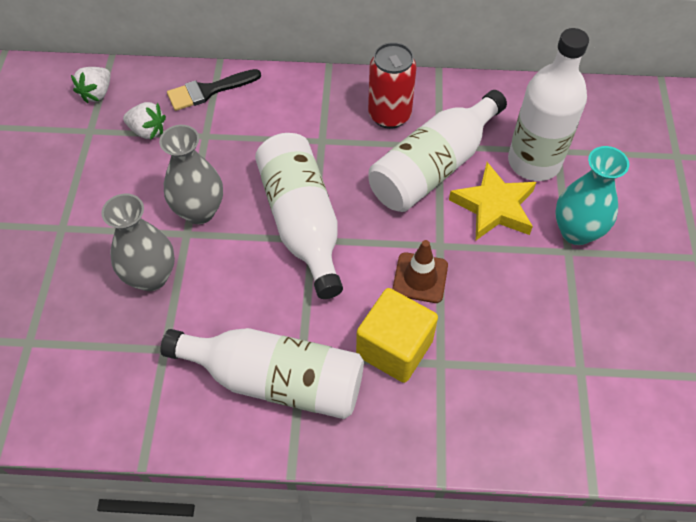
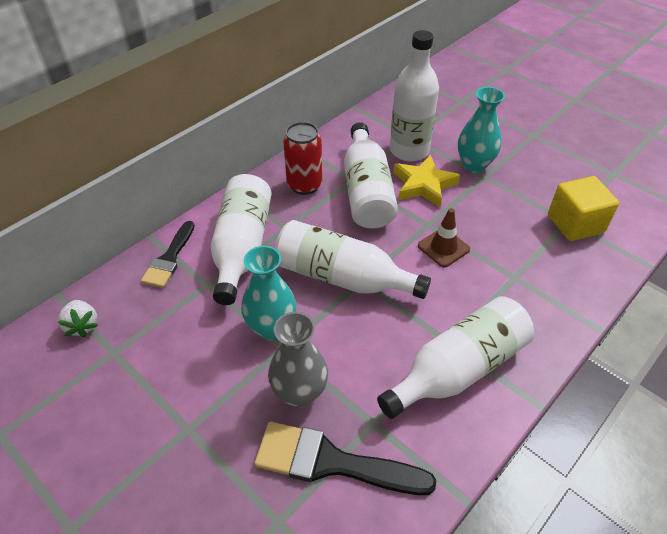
camera: 50 degrees left, 10 degrees down
(104, 343) = (331, 462): none -> black brush
(147, 131) = (160, 315): white strawberry -> none
(199, 211) = (271, 328): grey vase -> turquoise vase
(267, 128) = (242, 248): none -> white bottle
(394, 348) = (485, 291): yellow cube -> yellow cube (575, 224)

